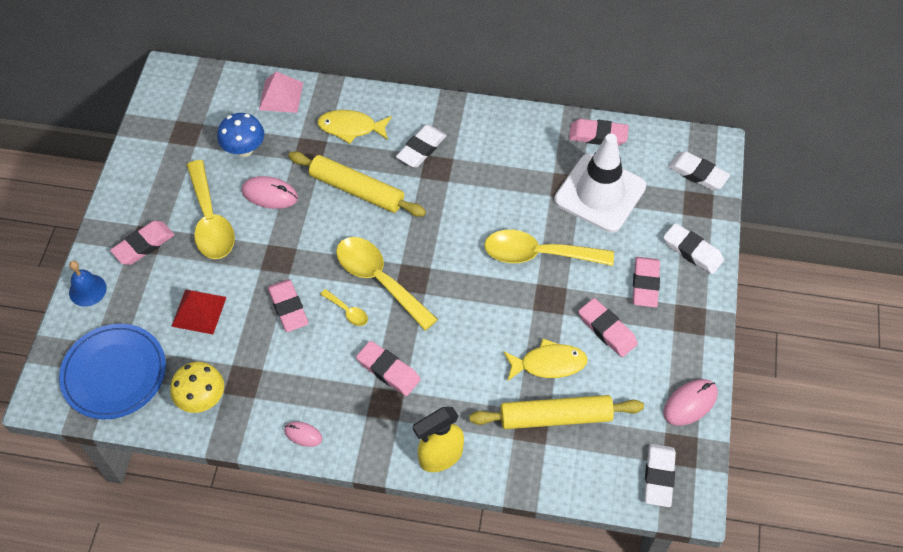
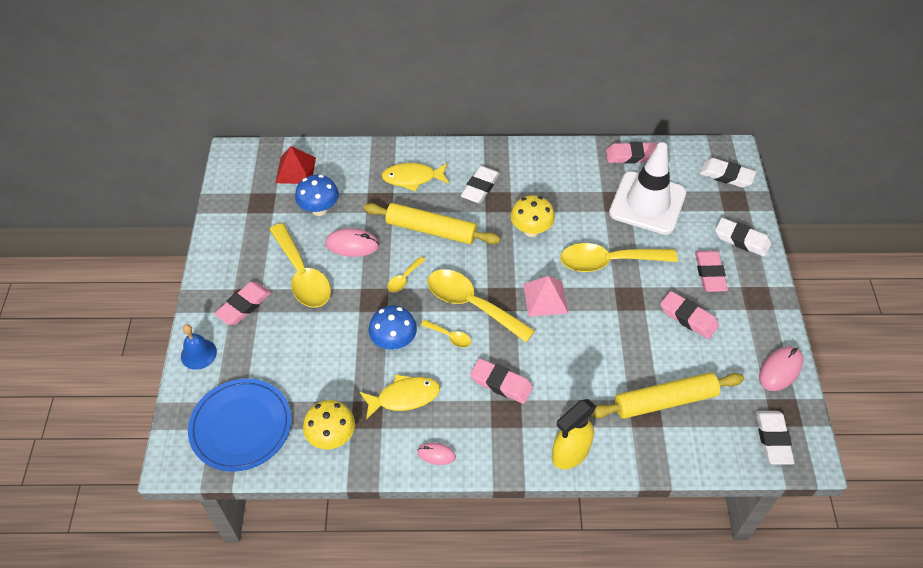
camera: 10 degrees left, 5 degrees down
(199, 311) = (310, 357): red pyramid -> red pyramid (296, 170)
(281, 96) = (342, 160): pink pyramid -> pink pyramid (545, 298)
(288, 308) = (394, 341): pink eraser -> blue mushroom
(315, 240) = (404, 278): none -> yellow spoon
(464, 206) = (531, 230): none -> yellow mushroom
(549, 363) = (645, 355): yellow fish -> yellow fish (404, 397)

